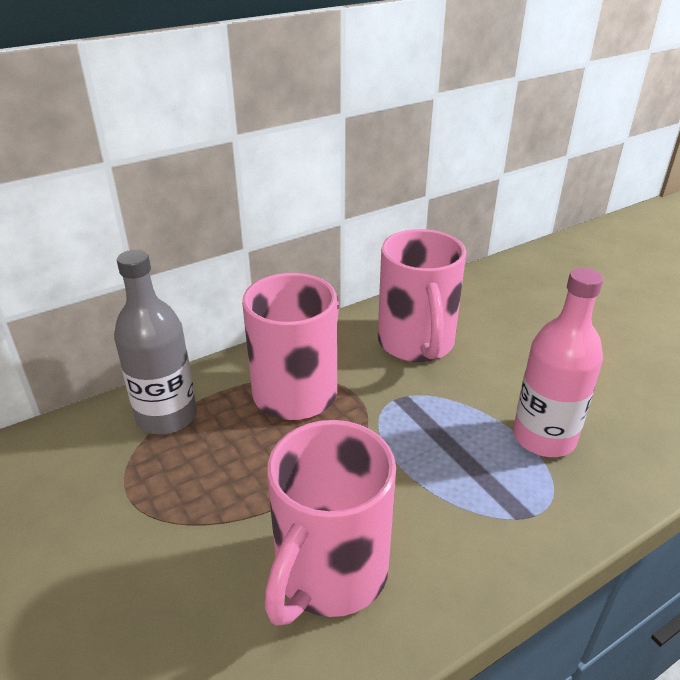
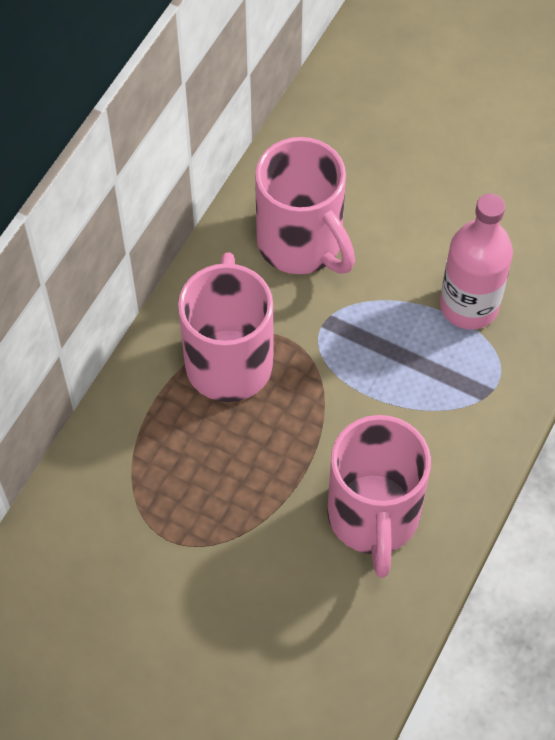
camera: 30 degrees left, 25 degrees up
(167, 416) = (131, 448): grey bottle -> none

